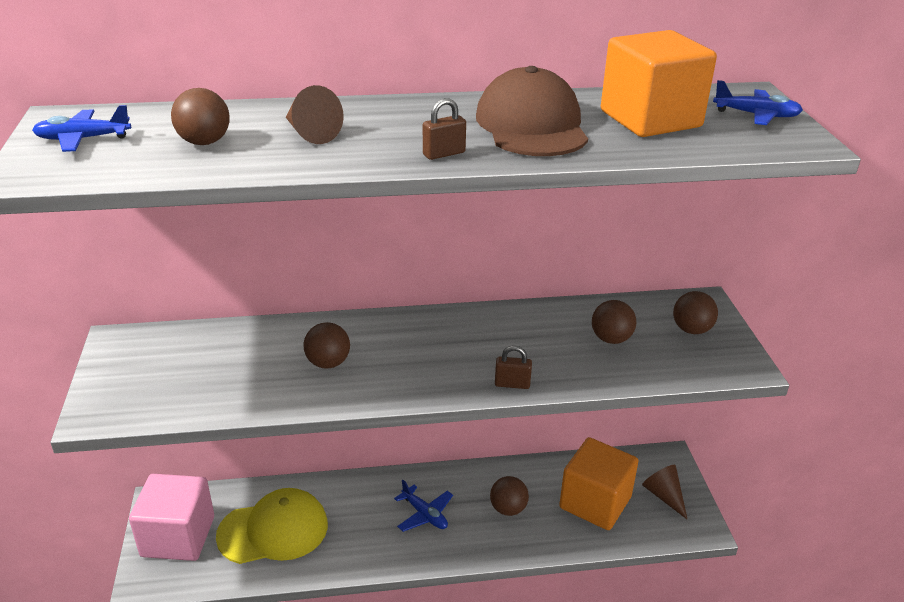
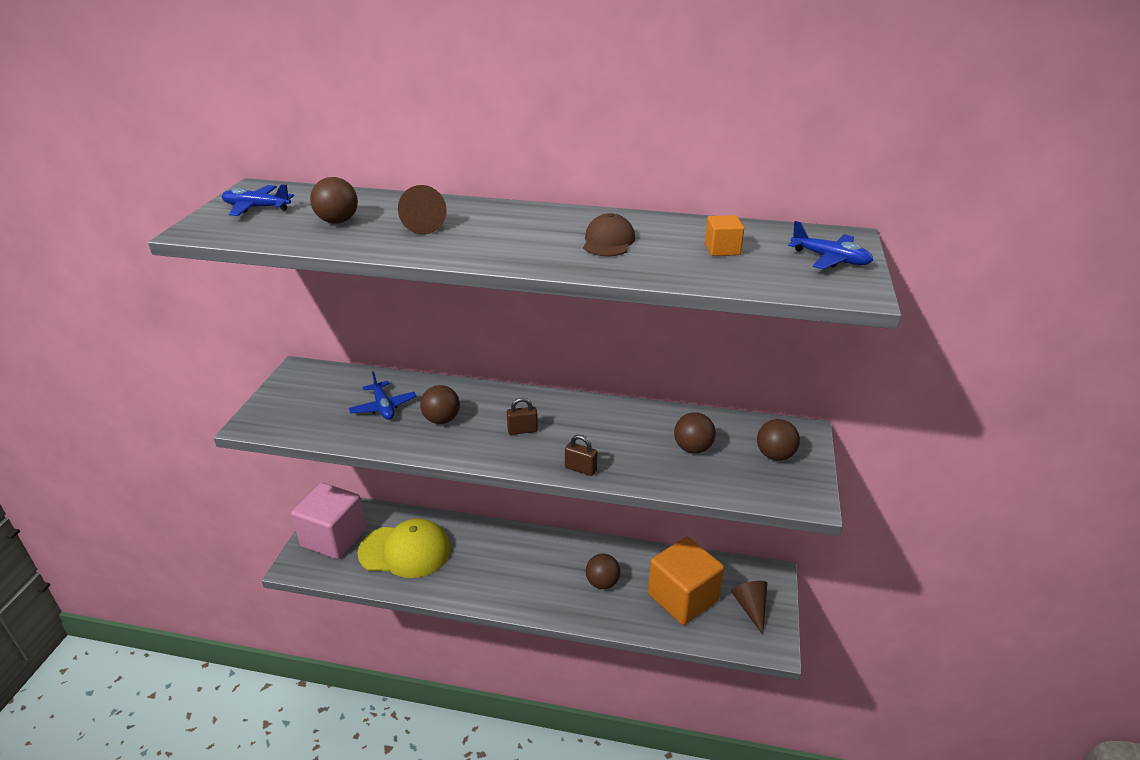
camera: 20 degrees right, 0 degrees up
(424, 514) = (529, 569): blue plane -> blue plane (383, 407)
(444, 154) = (512, 255): brown padlock -> brown padlock (522, 430)
(531, 125) = (608, 241): brown cap -> brown cap, size x0.53
(650, 119) = (722, 249): orange cube -> orange cube, size x0.43

